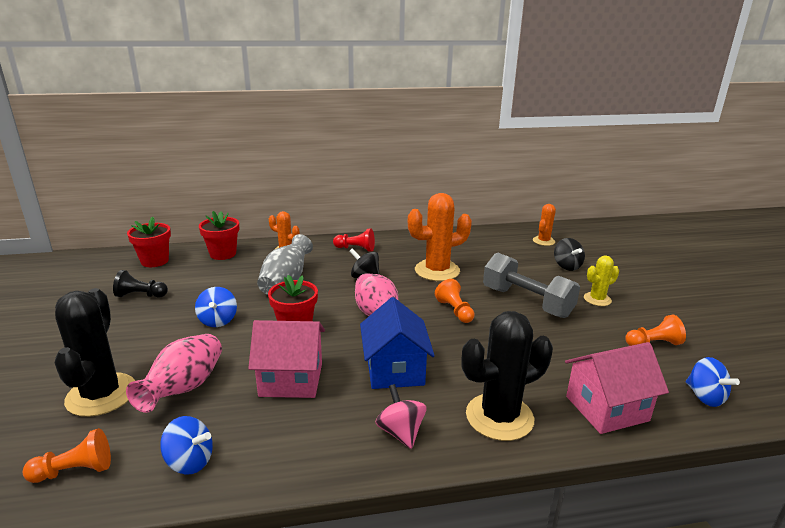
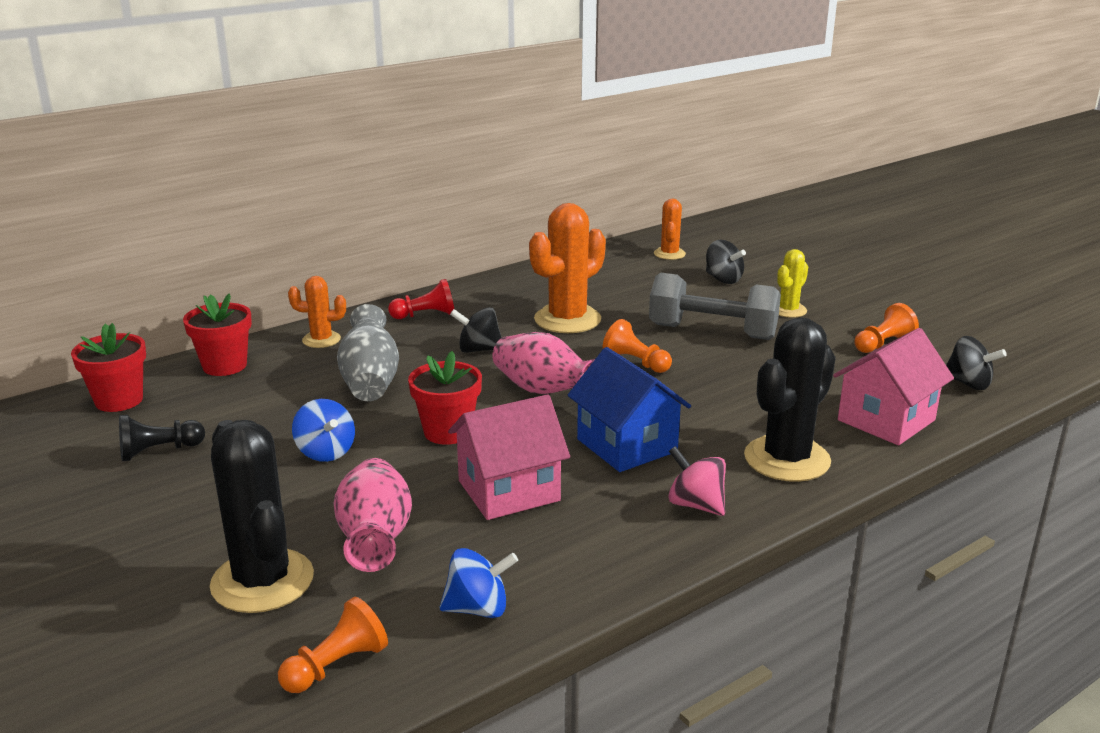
camera: 25 degrees left, 0 degrees up
(705, 397) = (968, 383): blue spinning top -> black spinning top

